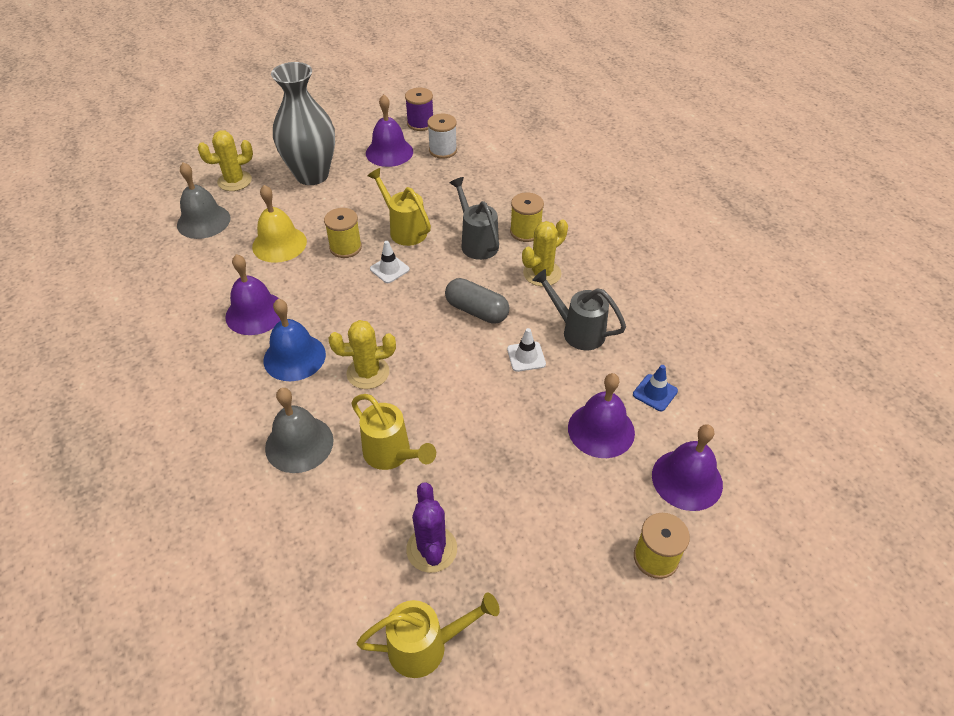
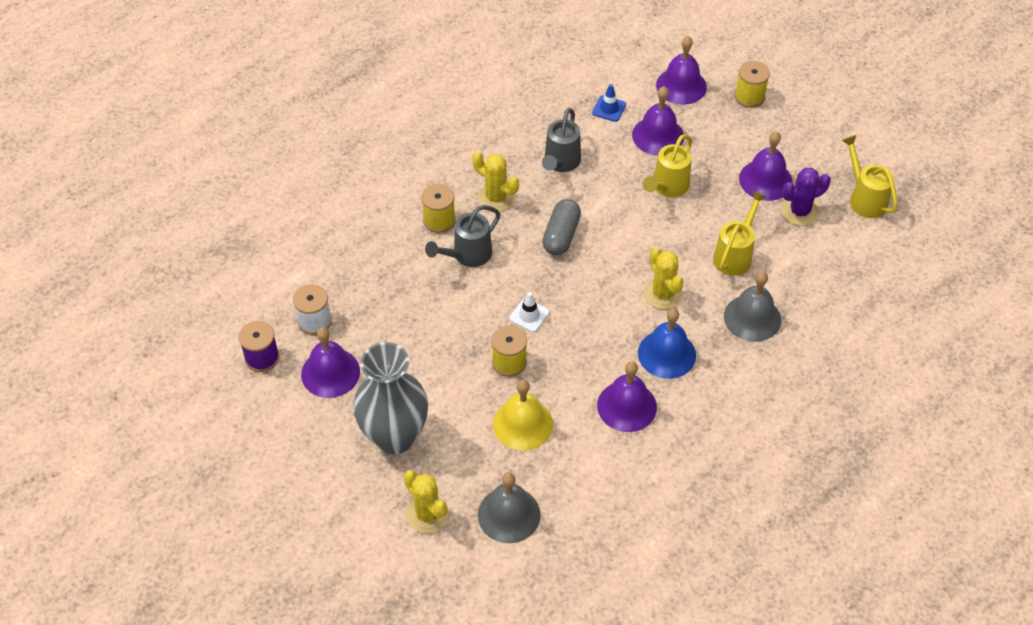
camera: 105 degrees left, 5 degrees up
(404, 230) = (466, 319): yellow watering can -> yellow watering can (667, 187)
(497, 526) = (765, 180): none -> purple bell
(526, 357) = (602, 191): white traffic cone -> none

